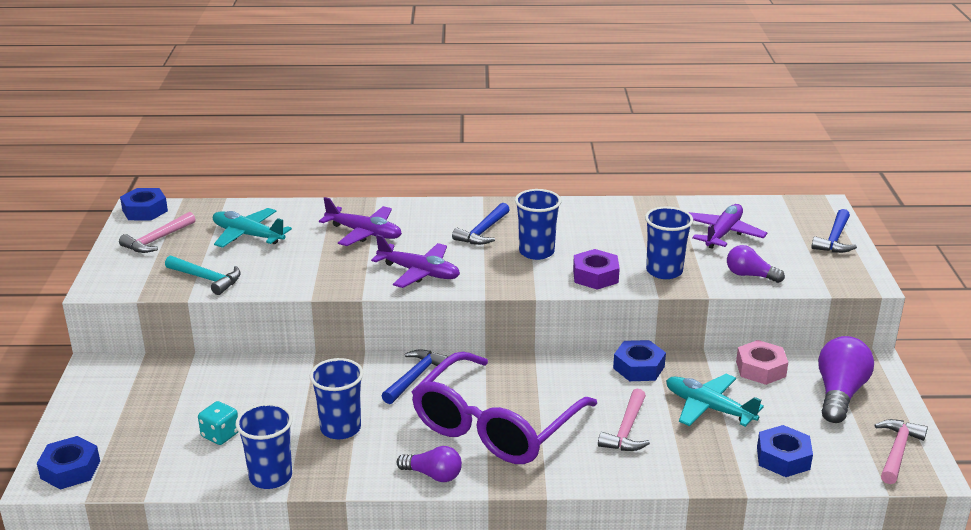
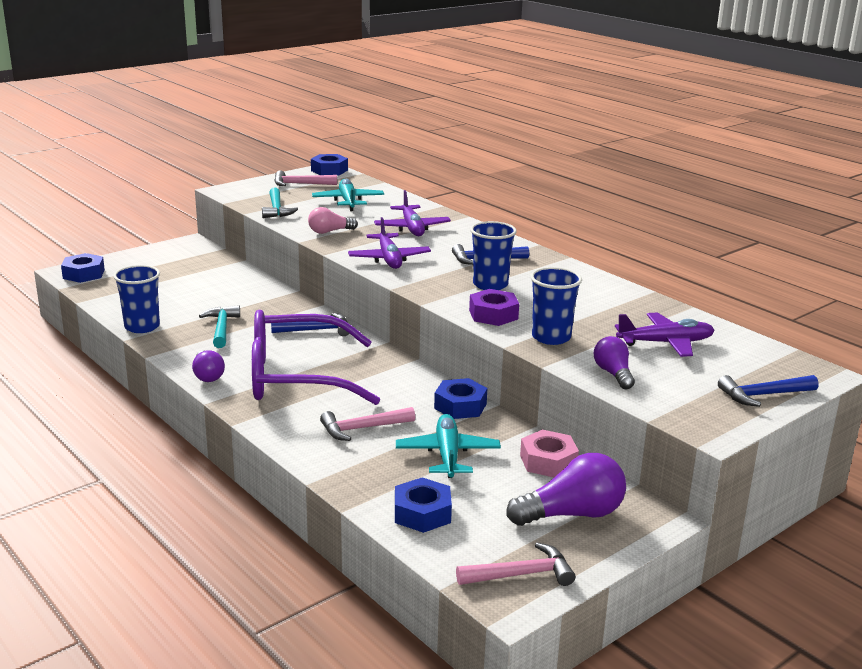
camera: 50 degrees right, 5 degrees down
(220, 435) = (167, 297): turquoise dice -> none
(310, 274) = (329, 232): none -> pink light bulb
(340, 428) = (221, 328): blue cup -> turquoise hammer

